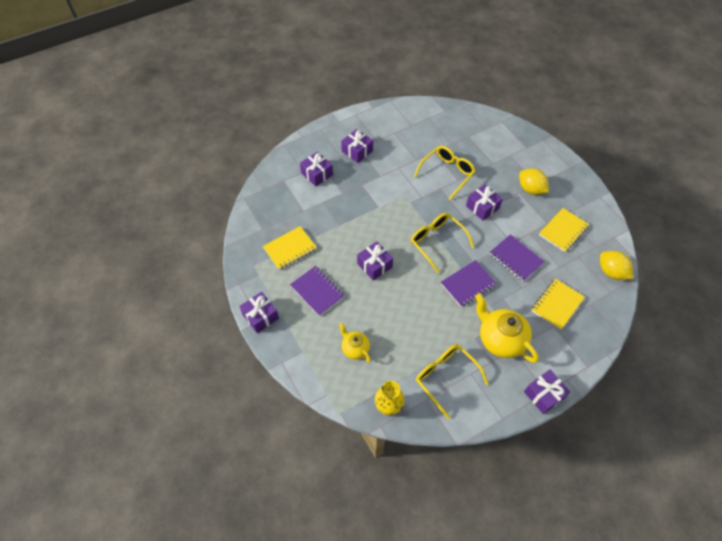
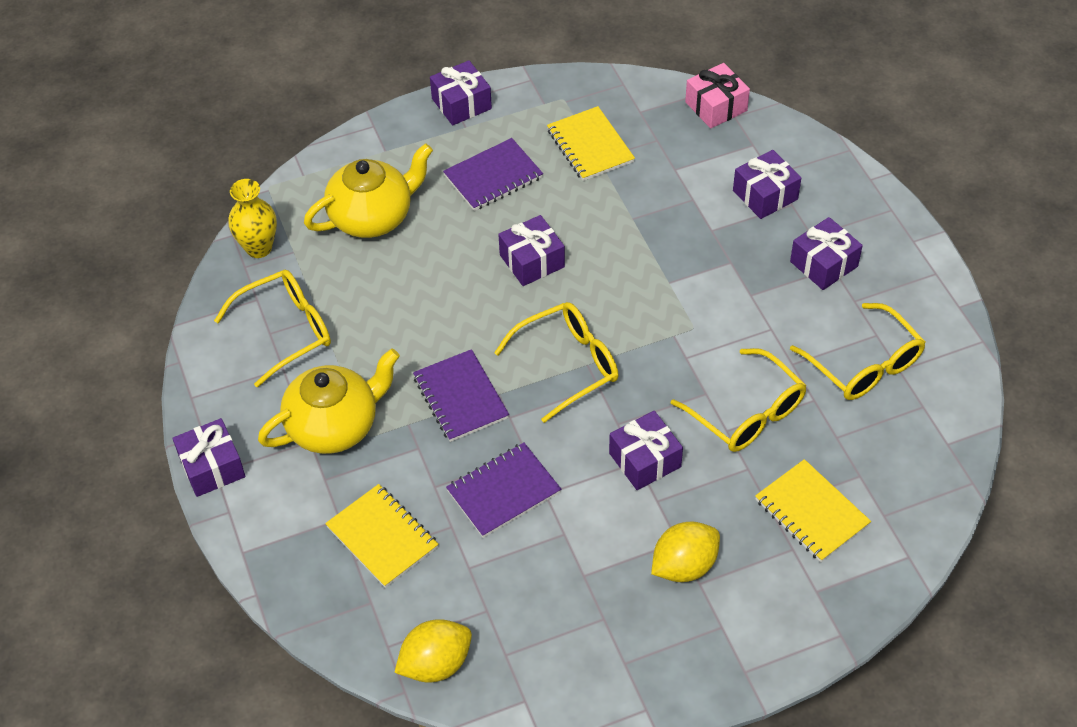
camera: 100 degrees right, 5 degrees down
(257, 197) = (716, 106): none -> pink gift
(355, 348) = (372, 217): yellow teapot -> yellow teapot, size x1.77
(411, 136) = (864, 365): none -> yellow glasses
(563, 231) = (558, 600): yellow notebook -> yellow notebook (811, 513)

